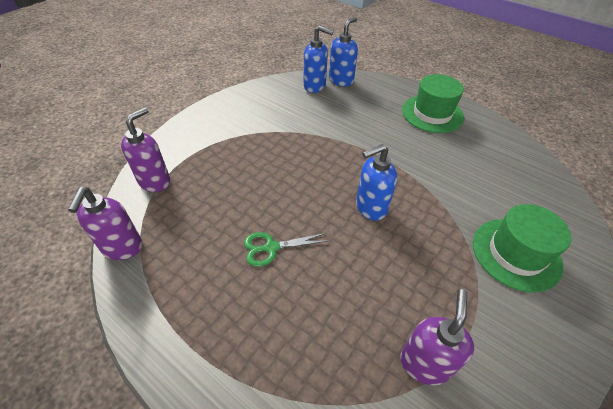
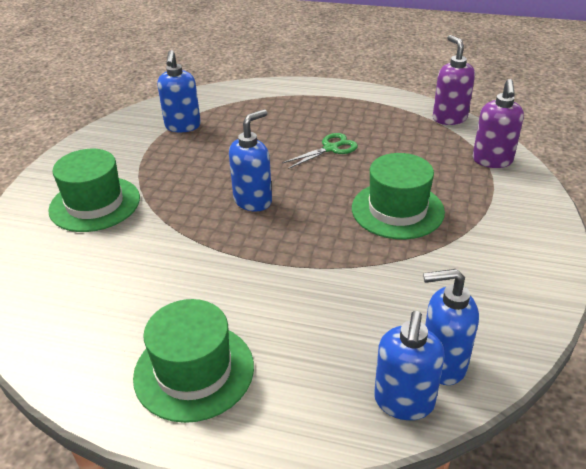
camera: 160 degrees right, 10 degrees down
(267, 163) = (397, 210): none -> green hat
(424, 363) = (183, 126): purple soap dispenser -> blue soap dispenser

